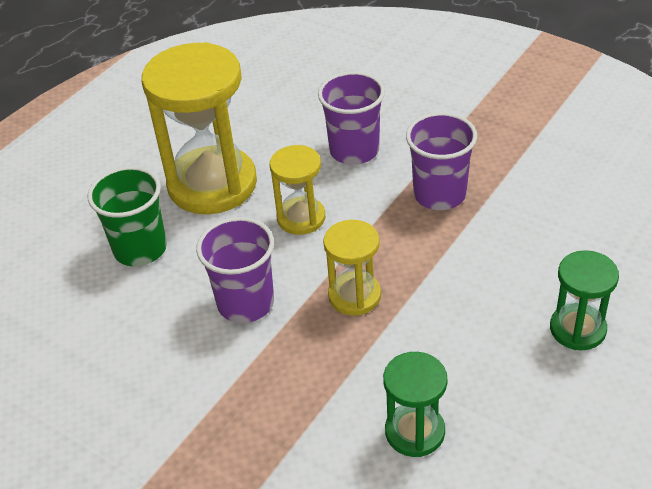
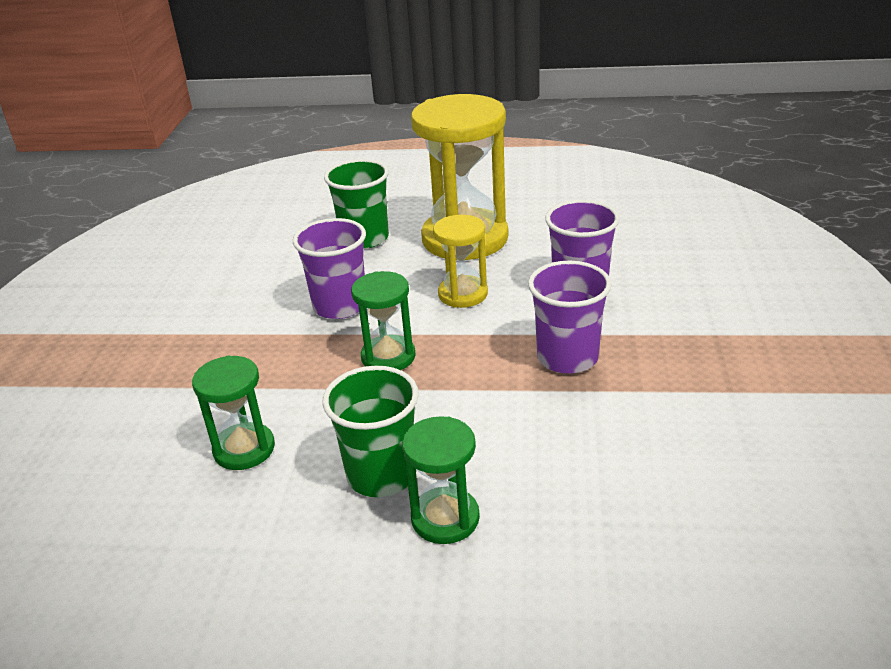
camera: 60 degrees right, 10 degrees down
(354, 296) = (388, 357): yellow hourglass -> green hourglass
(507, 349) = (381, 475): none -> green cup

